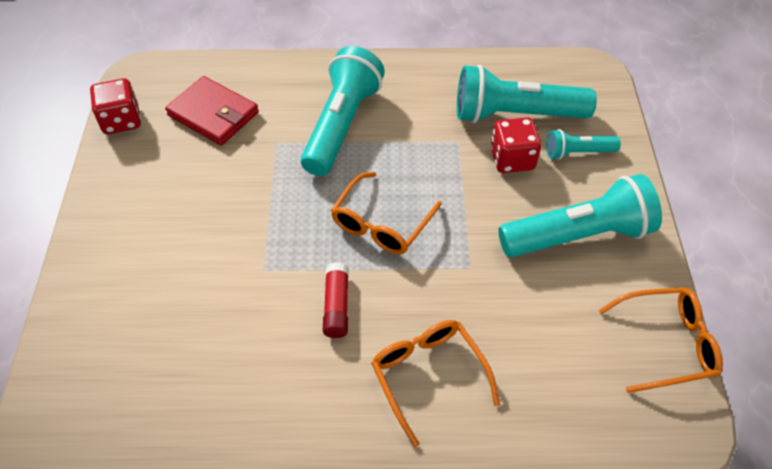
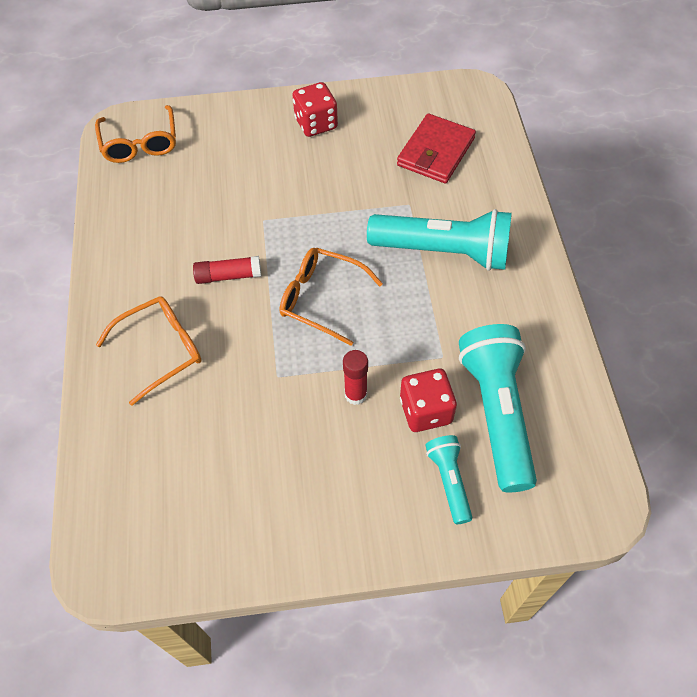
camera: 85 degrees right, 5 degrees up
(121, 120) = (414, 93): red dice -> red dice (316, 124)
(493, 206) = (355, 394): none -> red glue stick
(578, 235) = (327, 478): turquoise flashlight -> none
(666, 344) = (195, 561): orange glasses -> orange glasses (140, 143)

